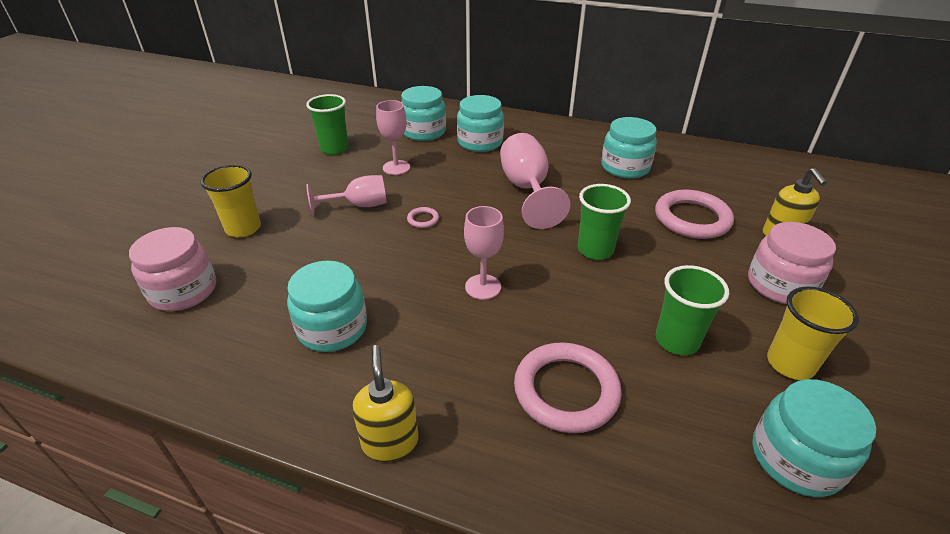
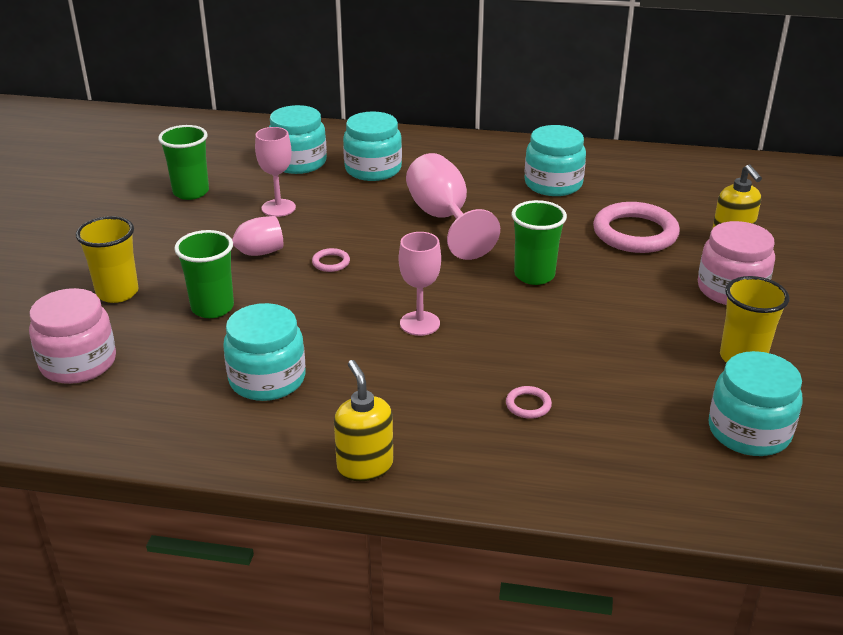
camera: 10 degrees left, 5 degrees down
(566, 390) = (528, 405): pink ring -> pink ring, size x0.43
(677, 340) = (631, 350): green cup -> green cup (212, 308)

